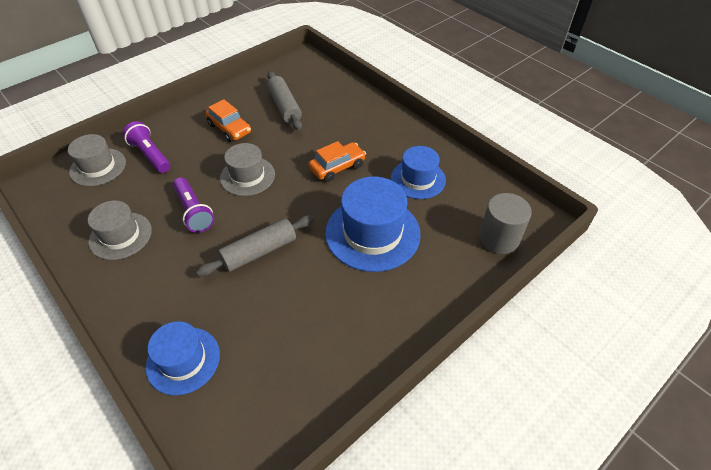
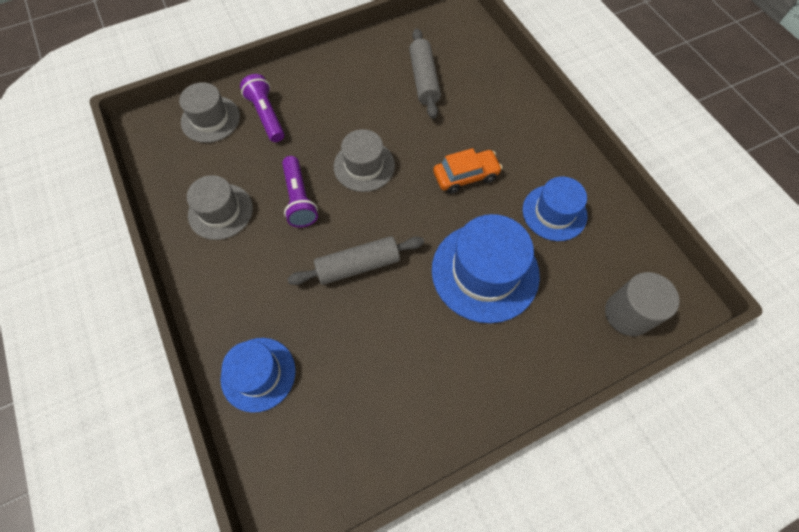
camera: 15 degrees right, 15 degrees up
(230, 128) = (357, 97): orange car -> none

